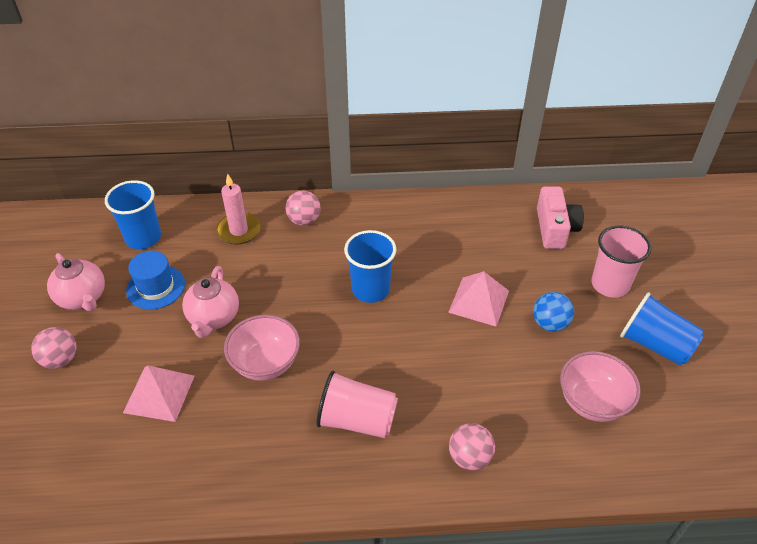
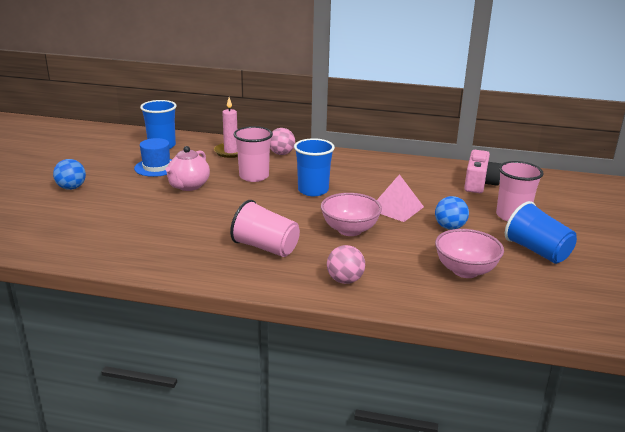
camera: 15 degrees right, 20 degrees down
(60, 359) = (71, 188): pink ball -> blue ball
(82, 298) = (104, 165): pink teapot -> none
(159, 394) = (128, 212): pink pyramid -> none
(265, 363) = (213, 211): pink bowl -> pink bowl (350, 230)
(288, 277) = (254, 176): none -> pink cup

